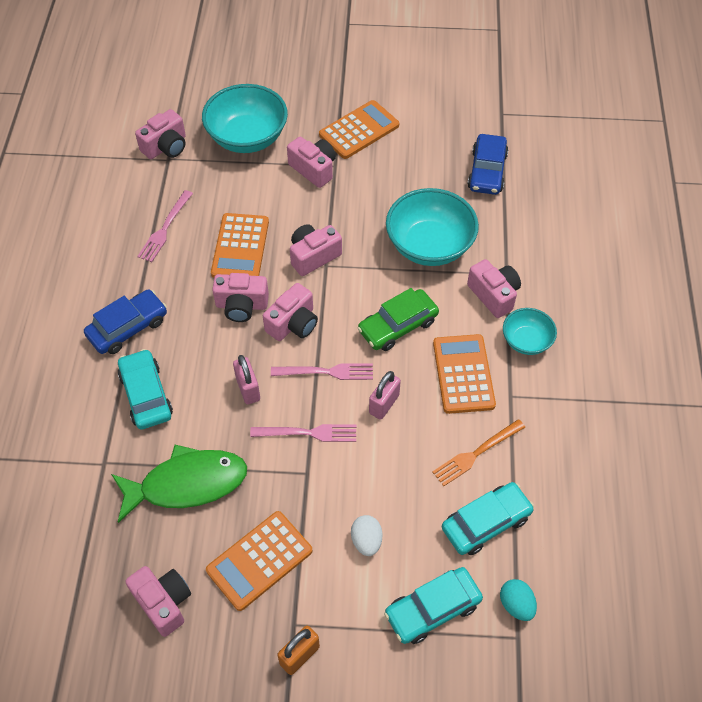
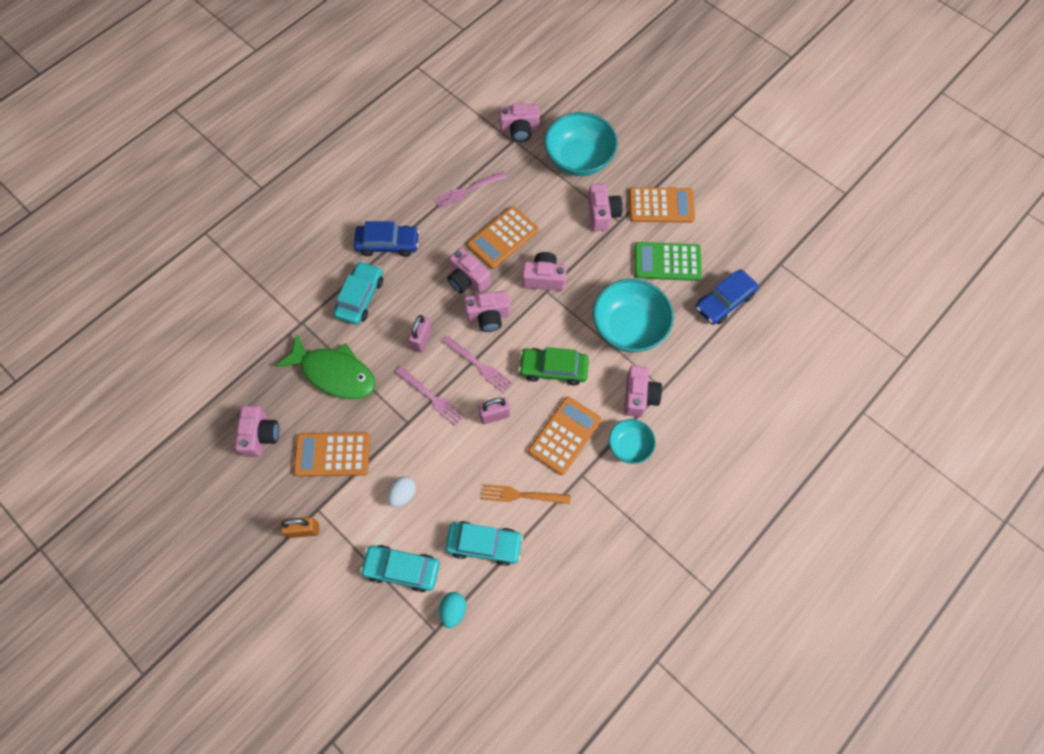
camera: 40 degrees right, 10 degrees up
(409, 171) = (667, 262): none -> green calculator

